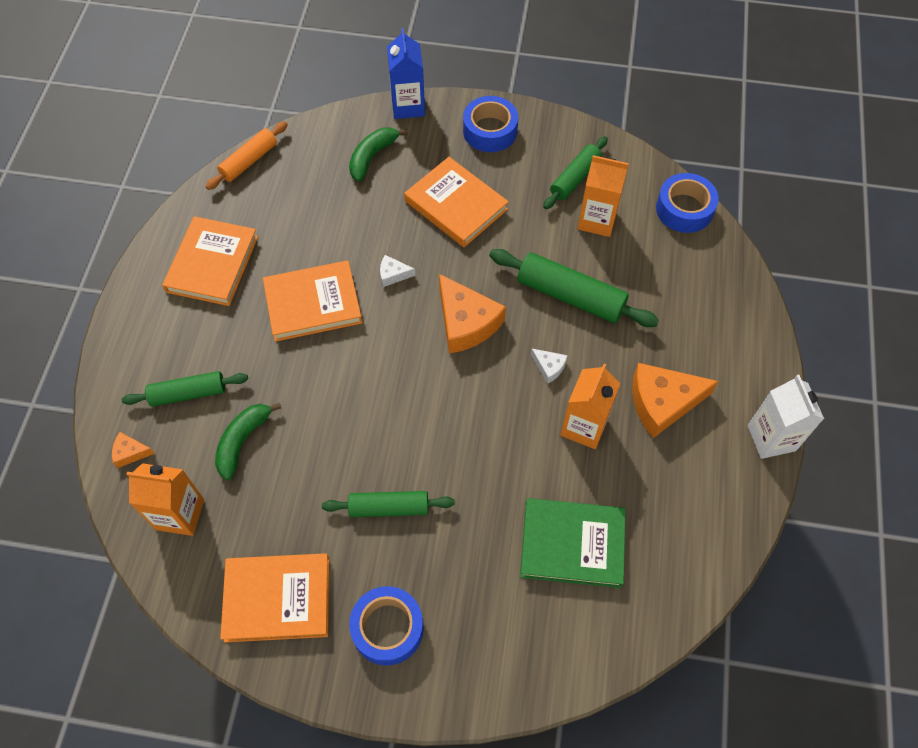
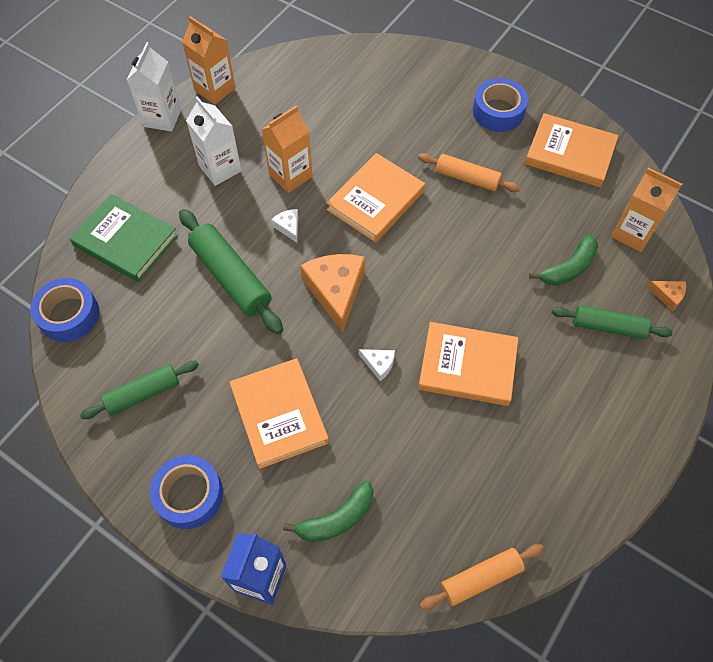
camera: 155 degrees left, 0 degrees up
(212, 264) = (556, 453): orange book -> orange book (375, 200)
(389, 508) = (467, 178): green rolling pin -> orange rolling pin
(572, 544) = (348, 110): green book -> green book (126, 240)
(597, 220) = (156, 338): orange carton -> orange carton (215, 89)
(662, 403) = (220, 168): orange cheese -> white carton

